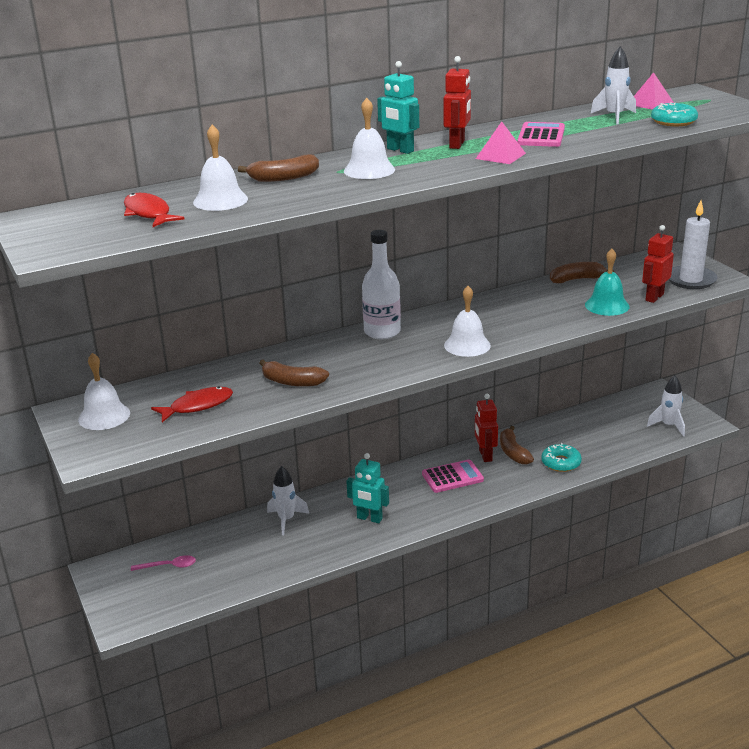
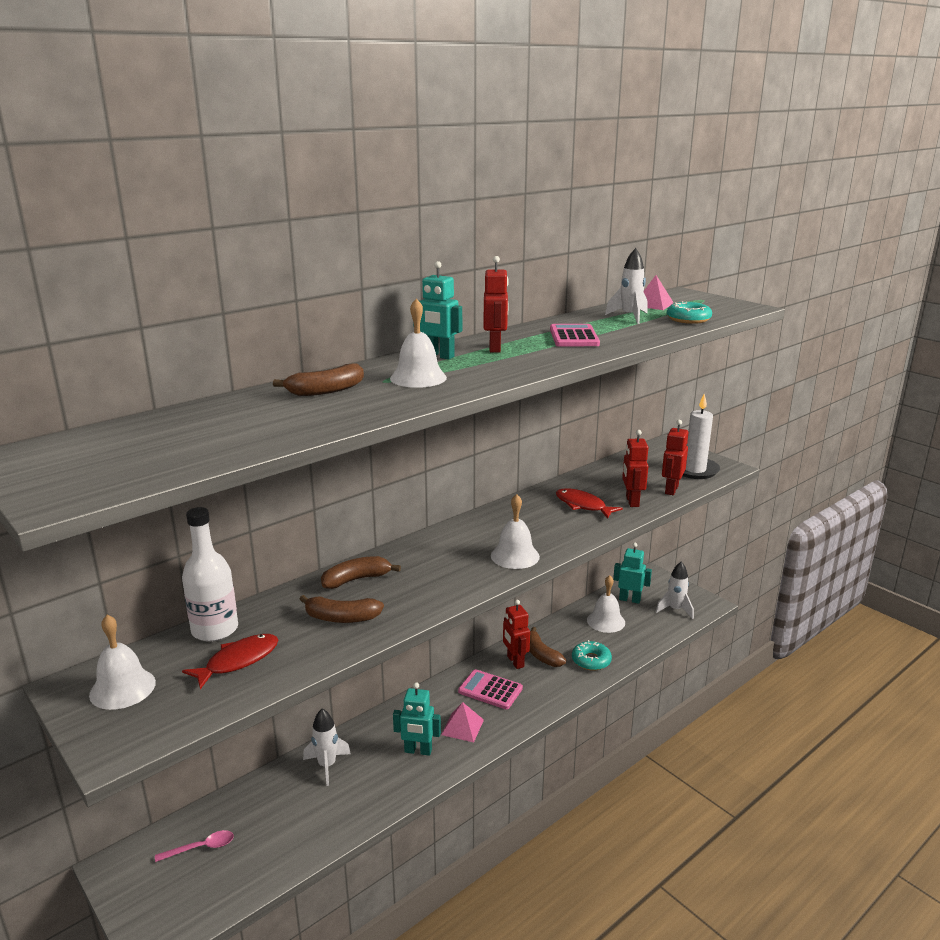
camera: 15 degrees left, 5 degrees down
(148, 213) = (178, 440): red fish -> red fish (583, 505)
(220, 200) = (263, 420): white bell -> white bell (606, 621)
(382, 332) = (420, 549): white bottle -> white bottle (215, 630)
(452, 477) = (490, 690): pink calculator -> pink calculator turned 120 degrees counterclockwise
(500, 156) = (547, 357): pink pyramid -> pink pyramid (462, 727)
(576, 279) = (590, 477): brown banana -> brown banana (356, 579)
(607, 305) = (632, 501): turquoise bell -> red robot
(624, 411) = (629, 599): none -> turquoise robot

